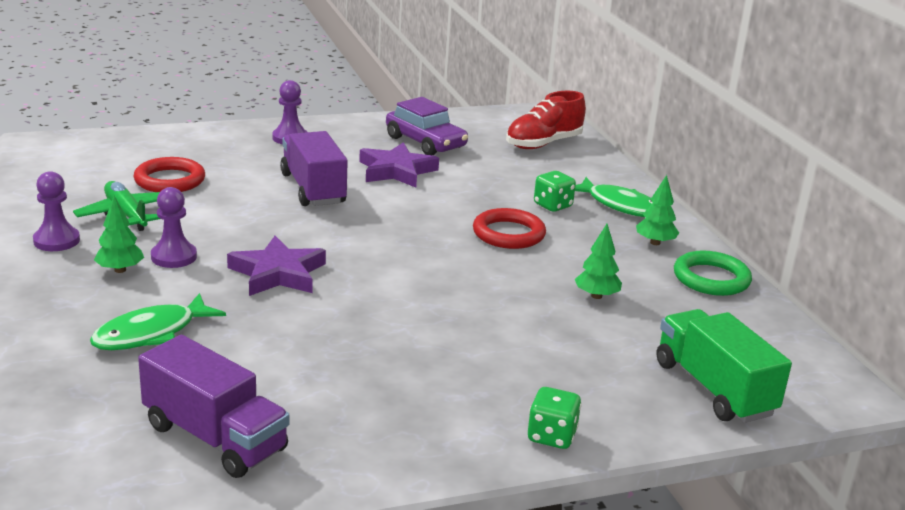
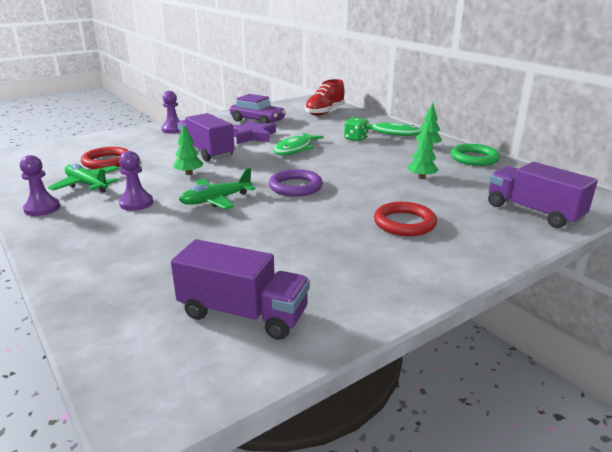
camera: 15 degrees left, 0 degrees up
(120, 270) = (101, 218): green tree -> green tree (189, 173)
(151, 333) = (148, 253): green fish -> green fish (295, 149)
(278, 273) = (216, 200): purple star -> green plane
(399, 274) = (295, 187): none -> purple ring
(508, 234) = (343, 156): red ring -> red ring (404, 223)
(551, 436) = (470, 259): green dice -> none
(713, 388) = (533, 212): green truck -> purple truck

